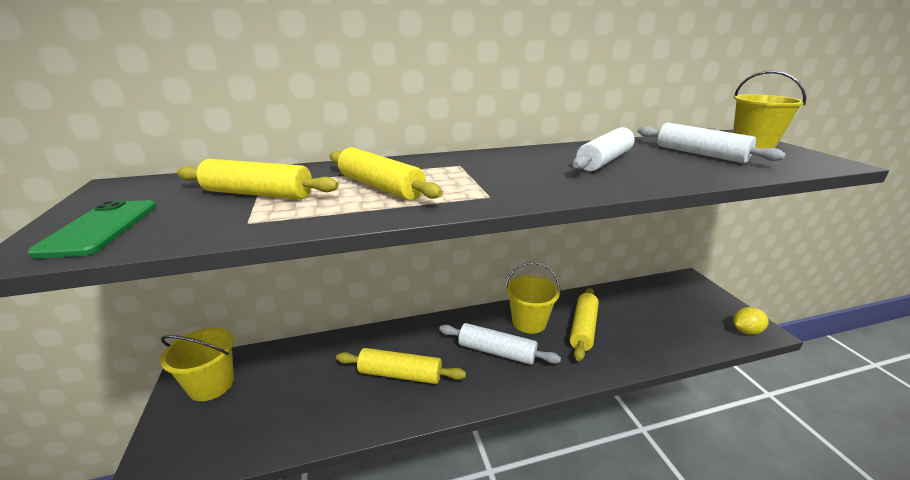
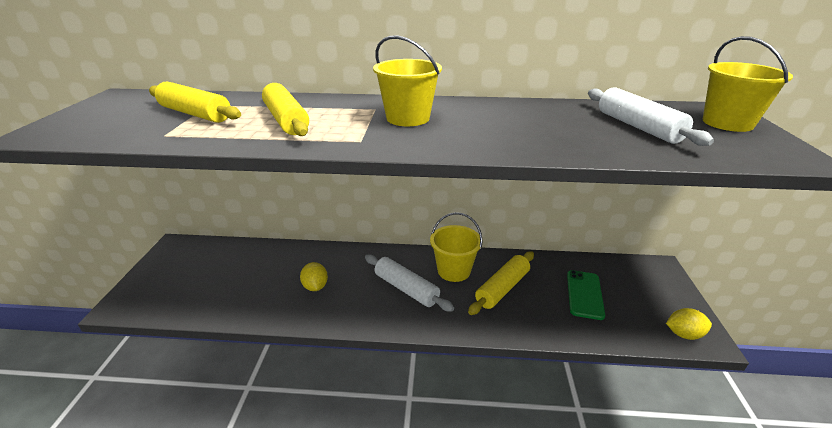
camera: 20 degrees right, 5 degrees up
(100, 228) = (78, 125): green phone -> green phone (584, 294)
(211, 385) = (182, 259): yellow bucket -> yellow bucket (408, 118)
(400, 374) = (315, 286): yellow rolling pin -> yellow lemon
(604, 161) = (518, 121): white rolling pin -> none

